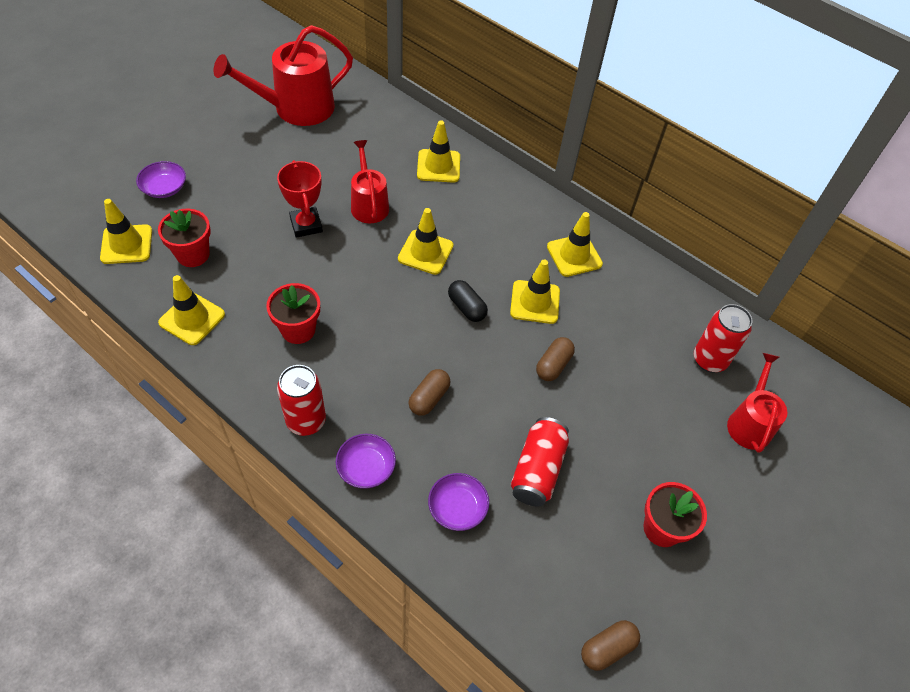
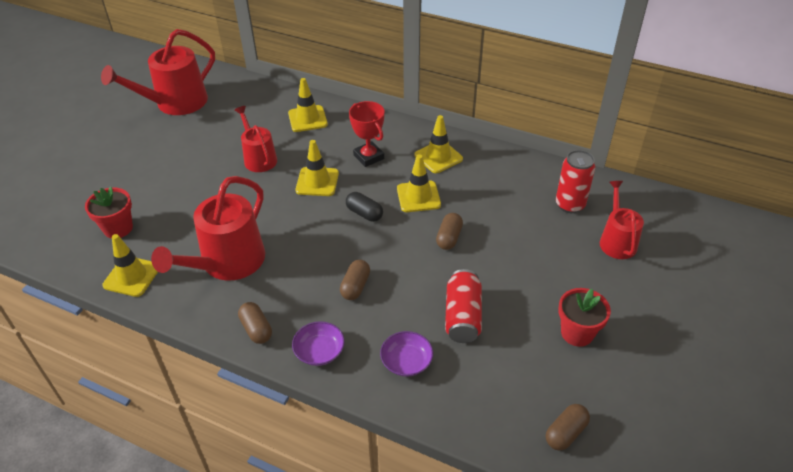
camera: 10 degrees left, 10 degrees down
(126, 244) = (56, 234): yellow traffic cone -> none
(164, 188) = (78, 185): purple bowl -> none
(298, 330) = (228, 263): red flower pot -> red watering can
(306, 225) = (210, 185): red trophy -> red trophy (368, 157)
(306, 421) = (256, 329): red can -> brown capsule

